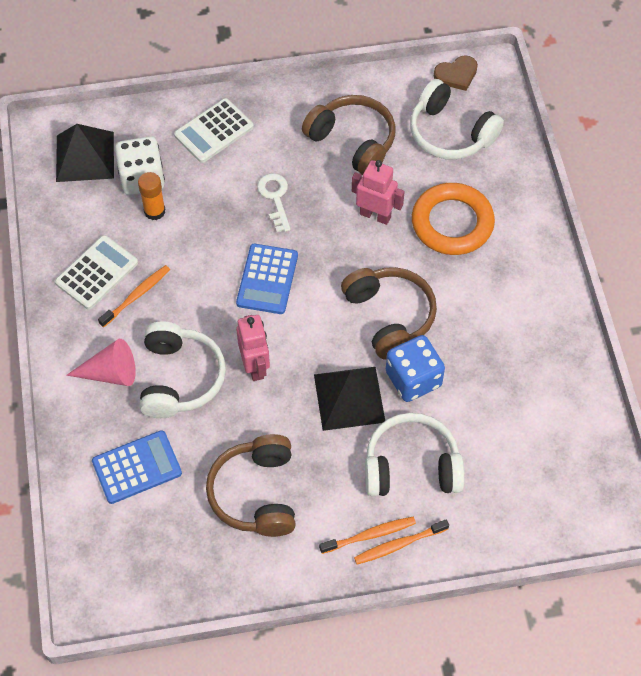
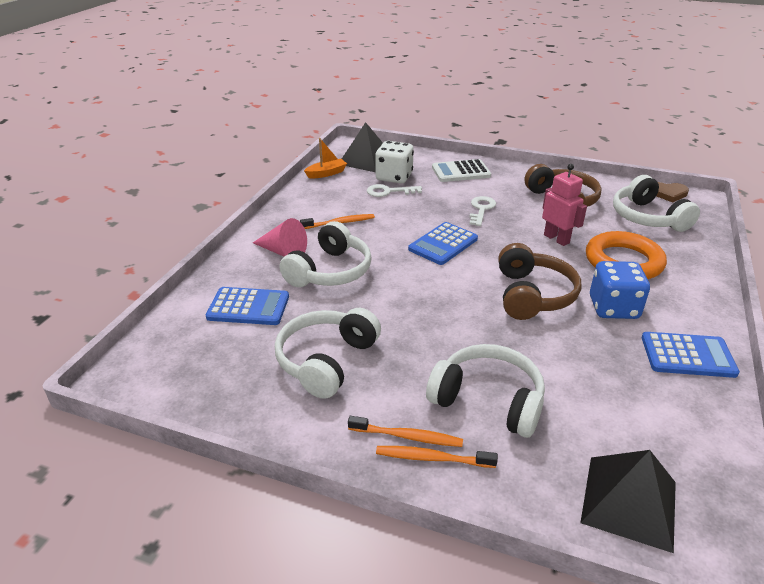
camera: 30 degrees right, 25 degrees down
(56, 208) = (326, 173): none -> orange boat
(97, 273) = (323, 205): white calculator -> none
(154, 211) = (389, 191): orange glue stick -> white key
(255, 366) = (394, 285): pink robot -> none
(256, 493) = (326, 361): brown headphones -> white headphones
(349, 398) = (460, 331): black pyramid -> black pyramid (629, 501)
(413, 379) = (529, 340): blue dice -> blue dice (613, 308)
(545, 332) = (687, 355): none -> blue calculator

